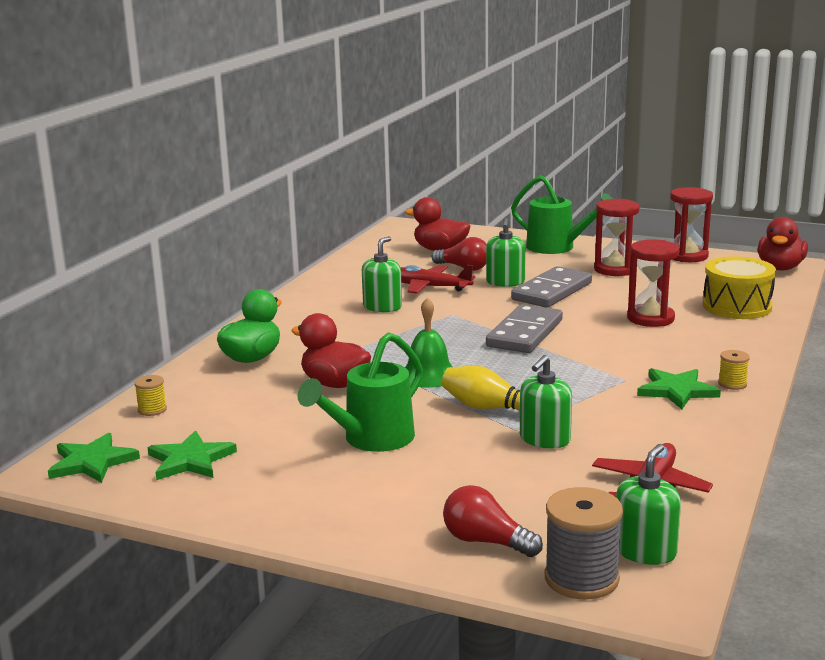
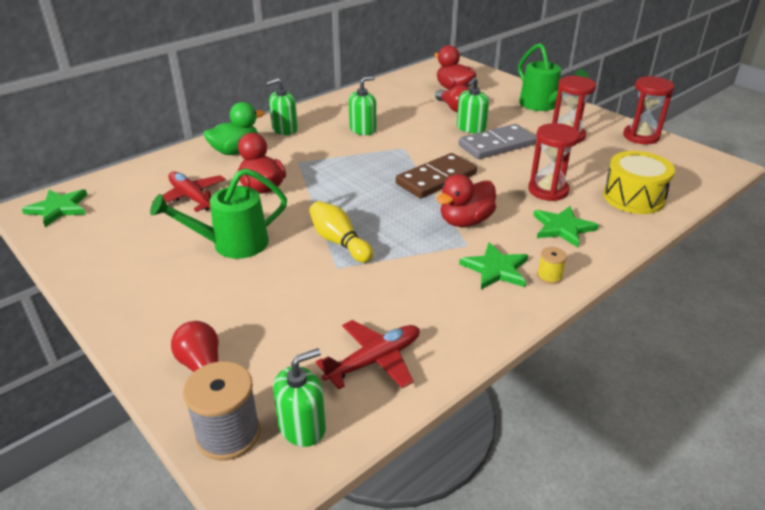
camera: 25 degrees right, 15 degrees up
(152, 410) = (135, 177): yellow spool -> none
(190, 460) = (110, 225): green star -> green star (562, 228)
(428, 375) = (330, 198): green bell -> none
(429, 287) = (412, 120): red plane -> red plane (192, 198)
(525, 333) = (436, 179): grey domino -> brown domino
(544, 439) = (346, 284): green soap dispenser -> green soap dispenser (284, 129)
(780, 268) = (712, 167): red duck -> red duck (465, 221)

